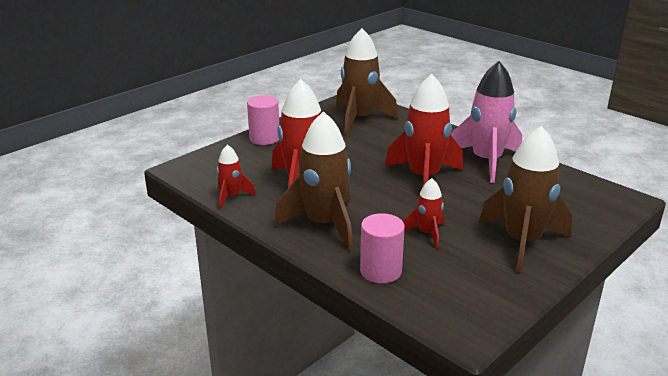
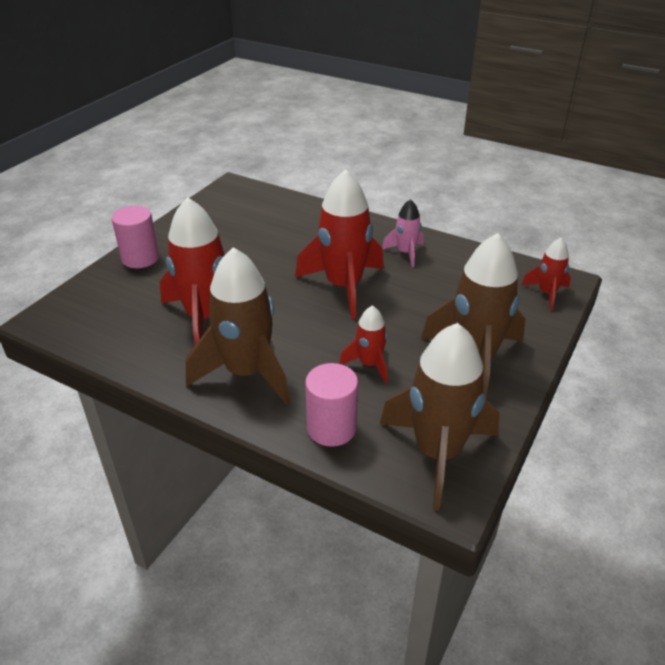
camera: 15 degrees left, 10 degrees up
(231, 197) = (121, 351): red rocket -> red rocket (547, 293)
(360, 119) = (248, 215): brown rocket -> brown rocket (437, 453)
(486, 161) = (406, 253): pink rocket -> pink rocket, size x0.51

